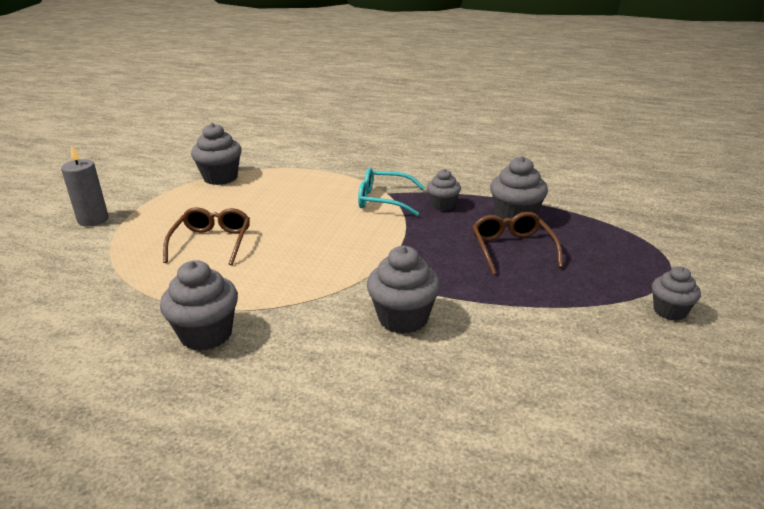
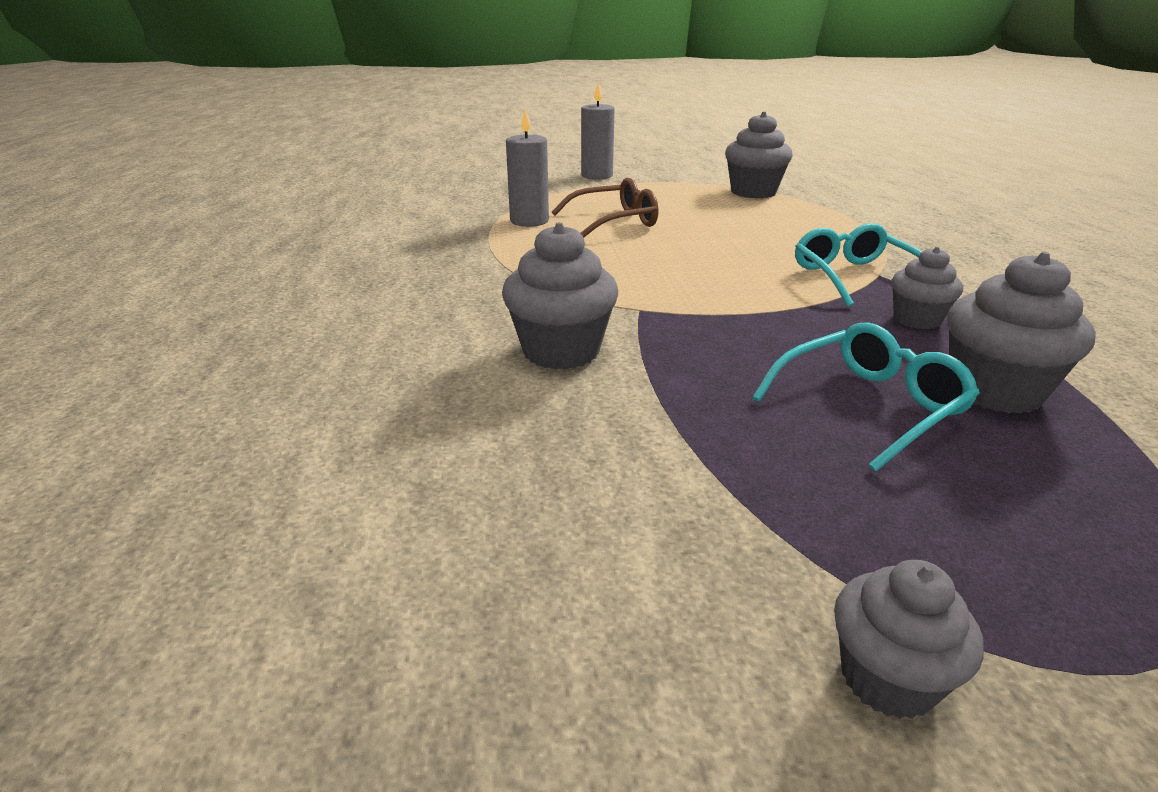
camera: 65 degrees right, 0 degrees up
(163, 277) = (529, 221): none -> grey candle
(206, 334) = (447, 260): grey cupcake -> none
(512, 249) = (868, 406): brown glasses -> turquoise glasses

